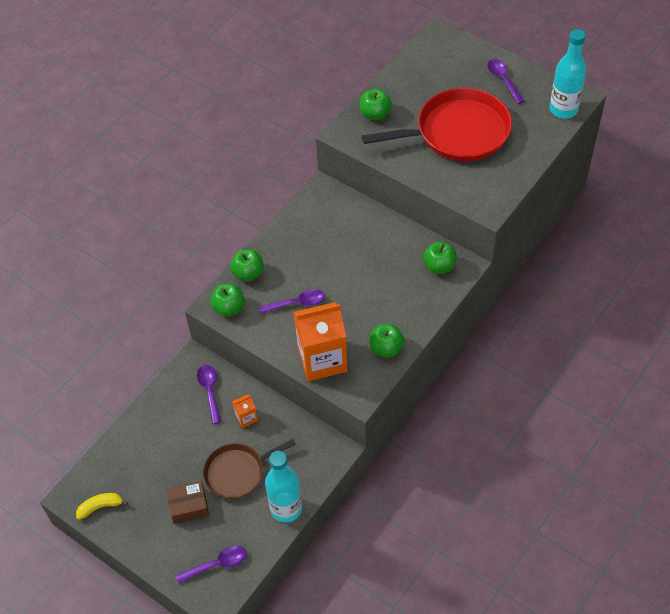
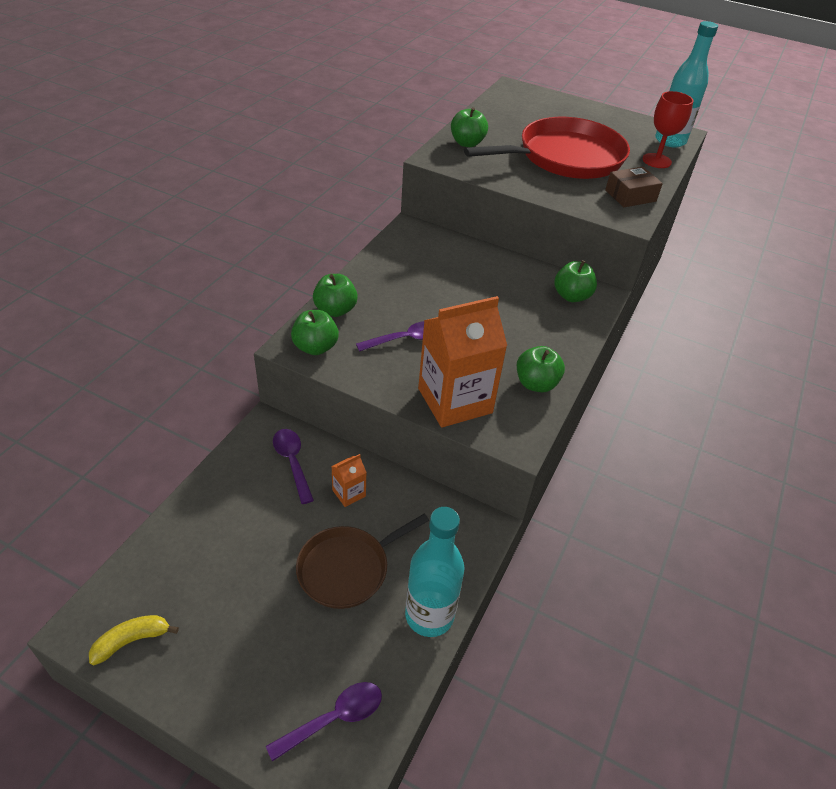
camera: 15 degrees left, 10 degrees down
(189, 506) = (277, 625): brown box -> brown box (630, 196)
(503, 80) = (596, 119): purple spoon -> none
(540, 136) = (656, 161): none -> red goblet

